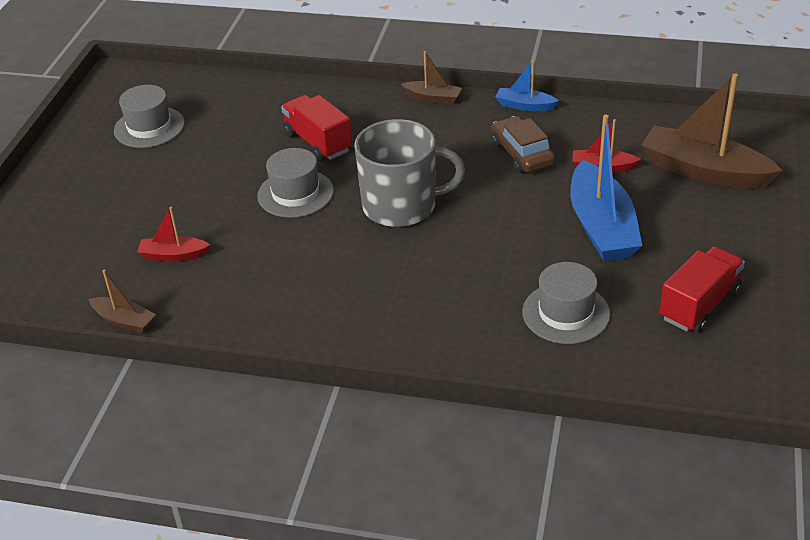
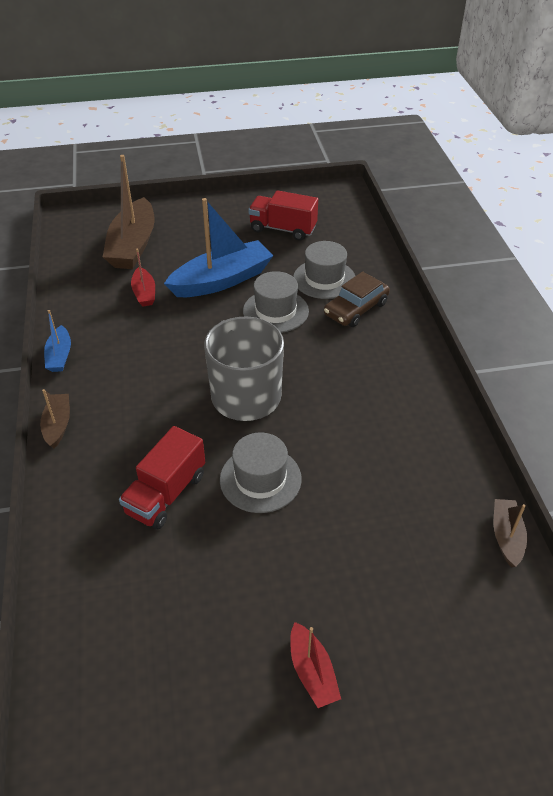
camera: 115 degrees left, 5 degrees up
(149, 127) = (187, 699): grey hat -> grey hat (275, 311)
(173, 255) = (401, 541): red boat -> red boat (312, 672)
(522, 153) = (139, 340): brown car -> brown car (356, 309)

